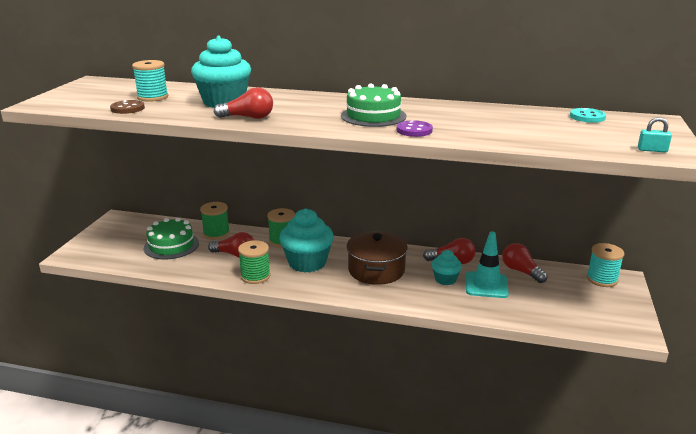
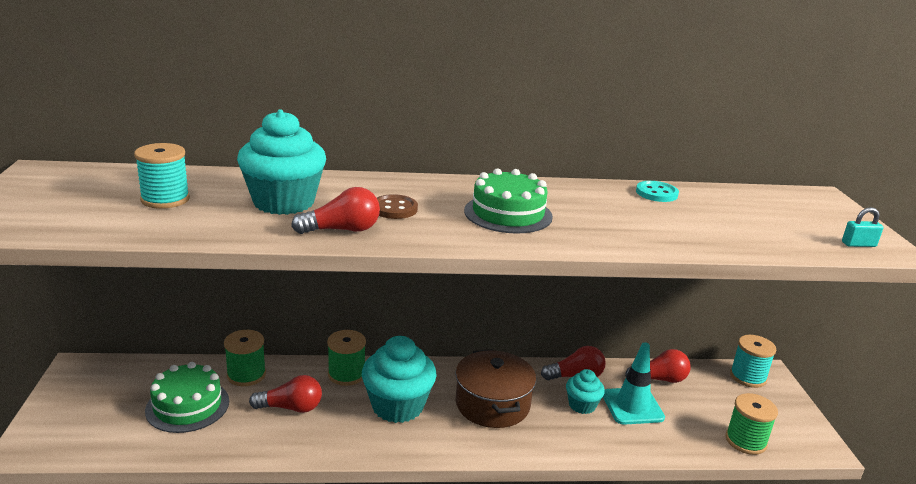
camera: 20 degrees left, 0 degrees up
(127, 108) = (141, 226): brown button -> brown button (394, 209)
(255, 276) = (337, 440): green spool -> green spool (745, 441)
(414, 130) = (579, 235): purple button -> none
(521, 271) = (659, 379): red light bulb -> red light bulb turned 135 degrees clockwise
(587, 117) = (749, 196): turquoise button -> turquoise button (656, 193)

